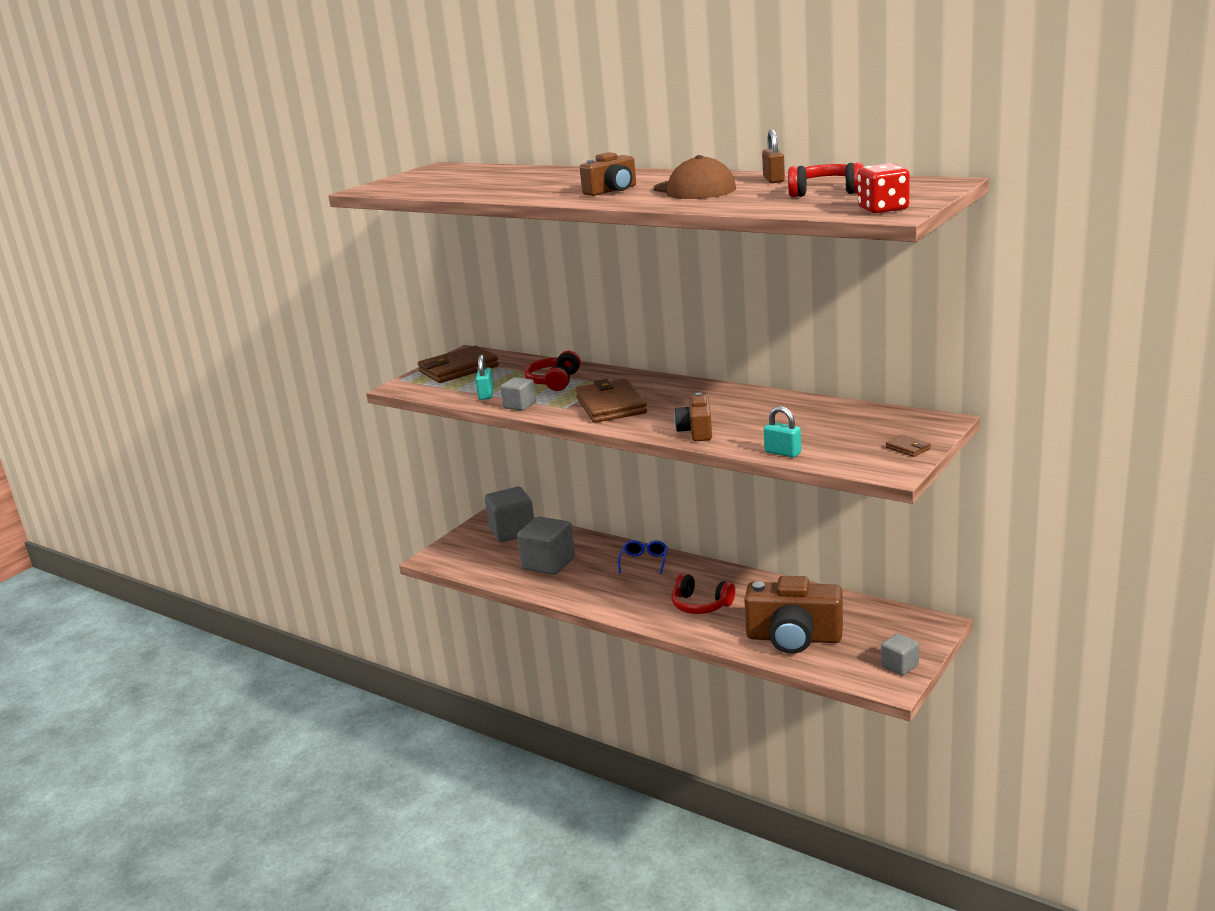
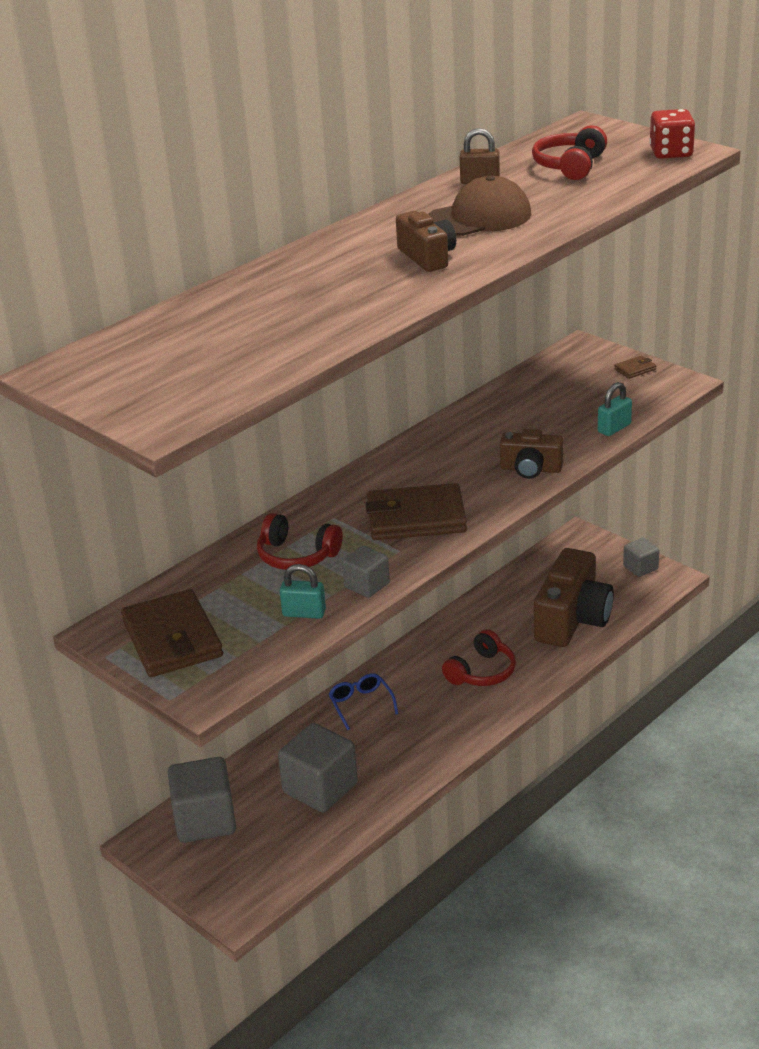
camera: 80 degrees left, 10 degrees up
(644, 562) = (361, 704): blue glasses -> blue glasses turned 45 degrees clockwise

